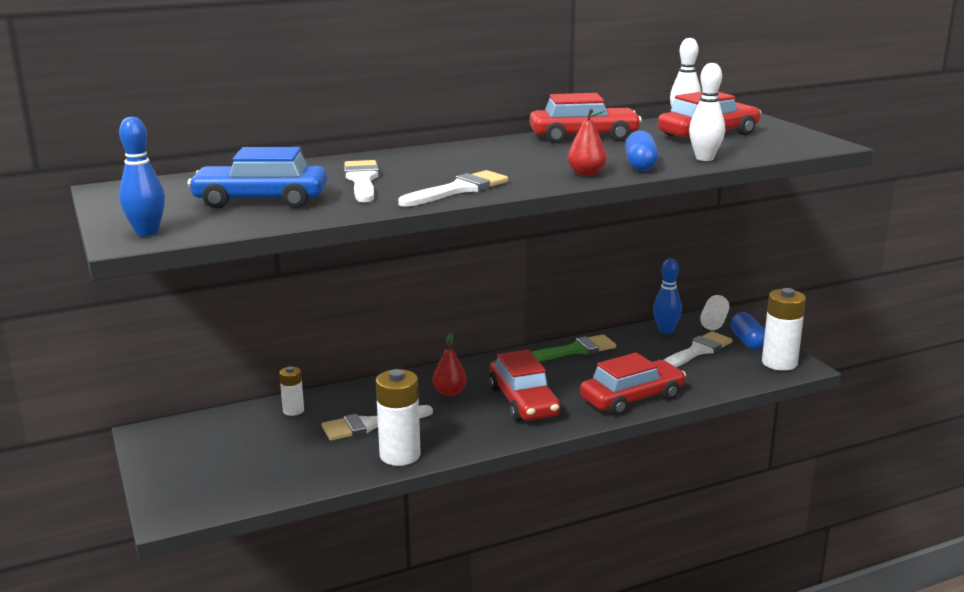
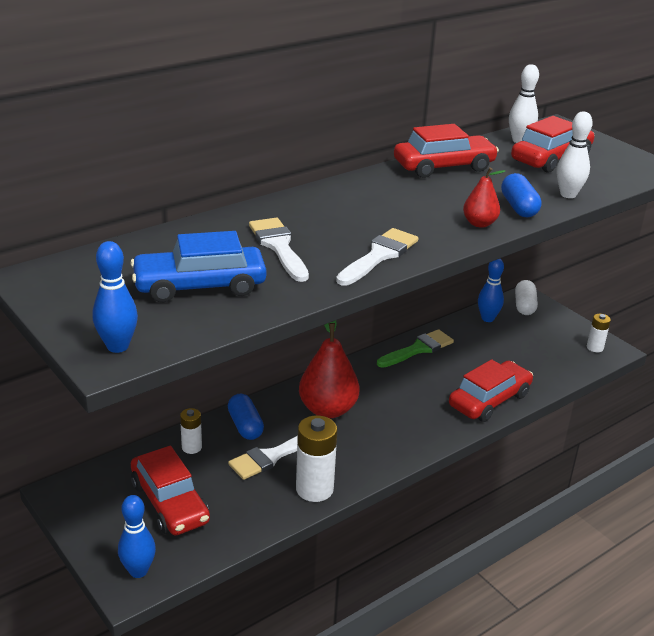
camera: 15 degrees left, 10 degrees up
(185, 502) = (138, 571): none -> blue bowling pin
(449, 392) = (328, 409): red pear -> red pear, size x1.90
(523, 402) = (398, 414): red car -> red car (170, 502)
(697, 351) = (523, 340): white brush -> none
(747, 341) = (560, 325): blue capsule -> blue capsule (245, 426)
(779, 363) = (595, 347): white battery -> white battery, size x0.56

